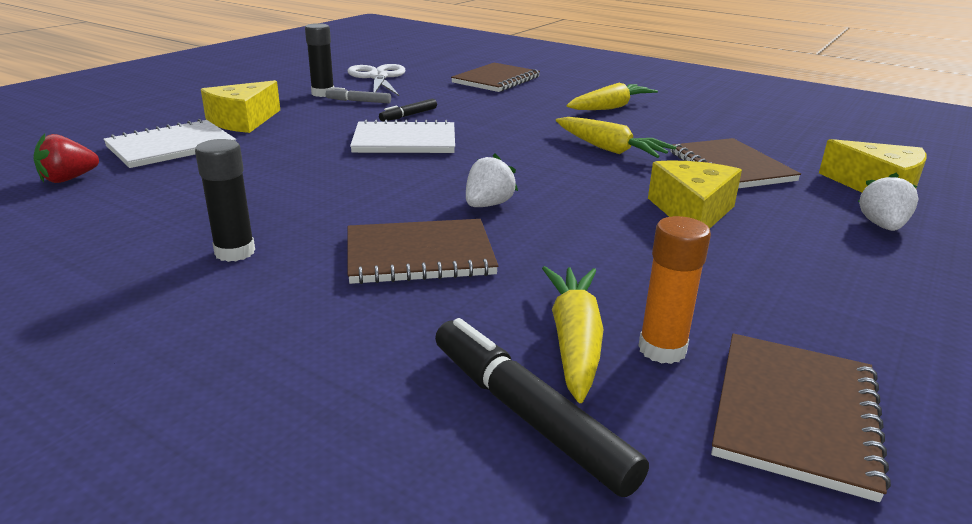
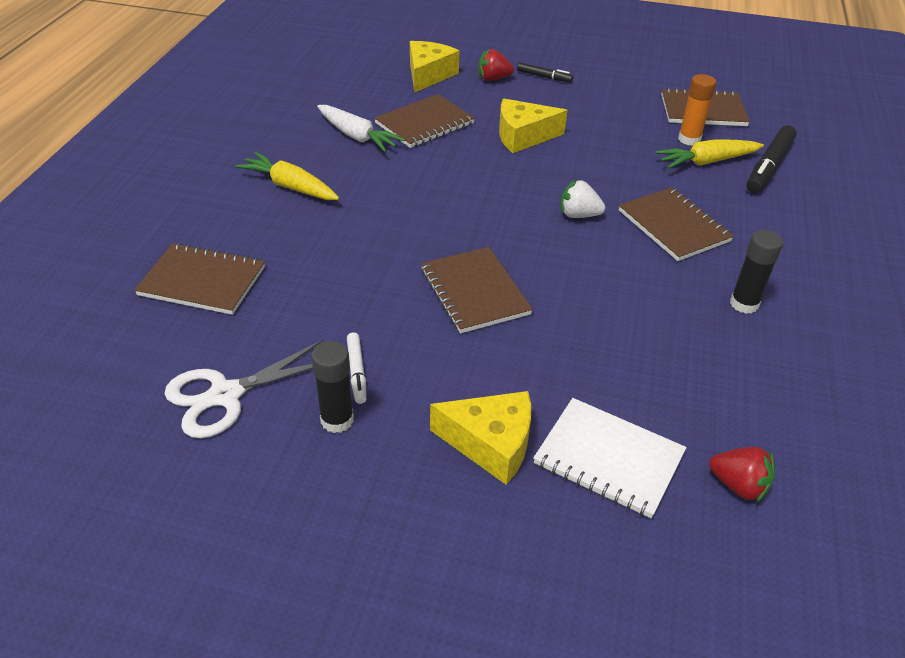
camera: 110 degrees left, 15 degrees up
(358, 101) = (357, 372): grey marker -> white marker
(404, 141) = (474, 292): white notebook -> brown notebook
(408, 115) = (391, 313): black marker -> black marker (544, 77)
(610, 149) = (420, 176): yellow carrot -> none
(700, 136) = (357, 136): none -> white carrot
(882, 226) = (493, 79): white strawberry -> red strawberry

